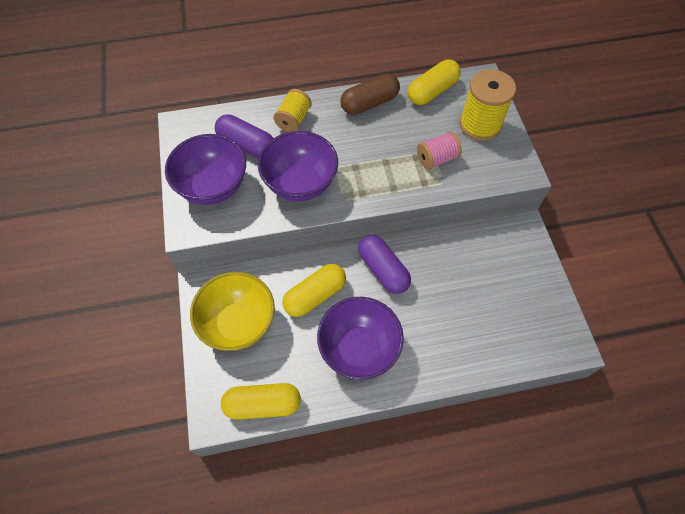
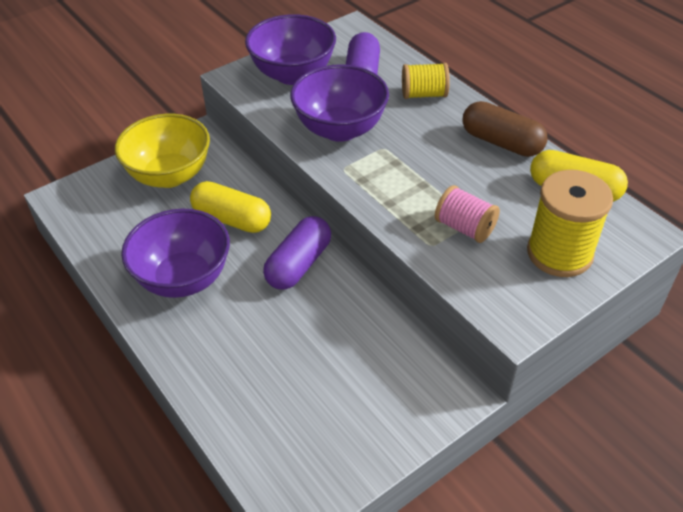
camera: 65 degrees right, 15 degrees down
(263, 404) = (87, 226): yellow capsule -> none

